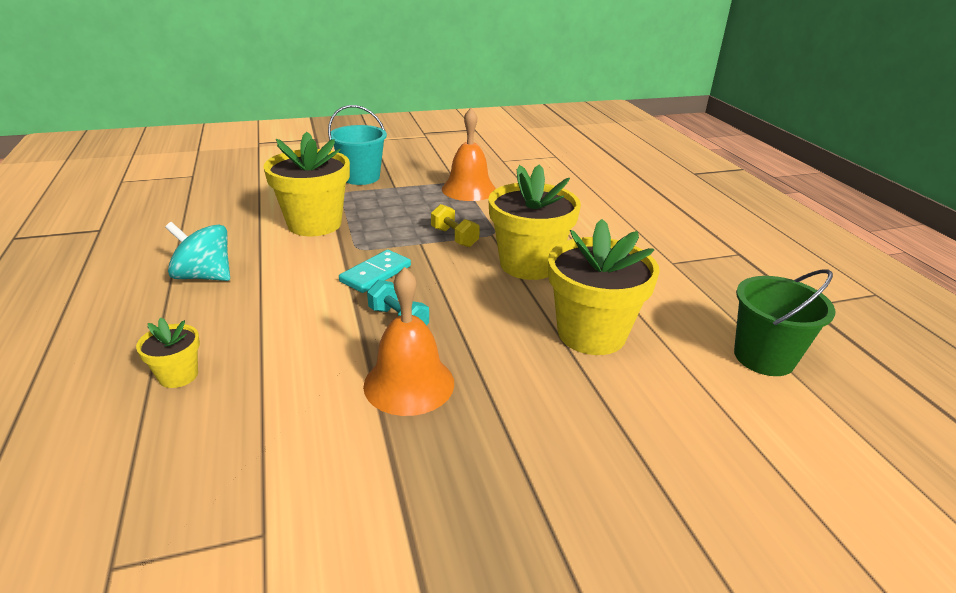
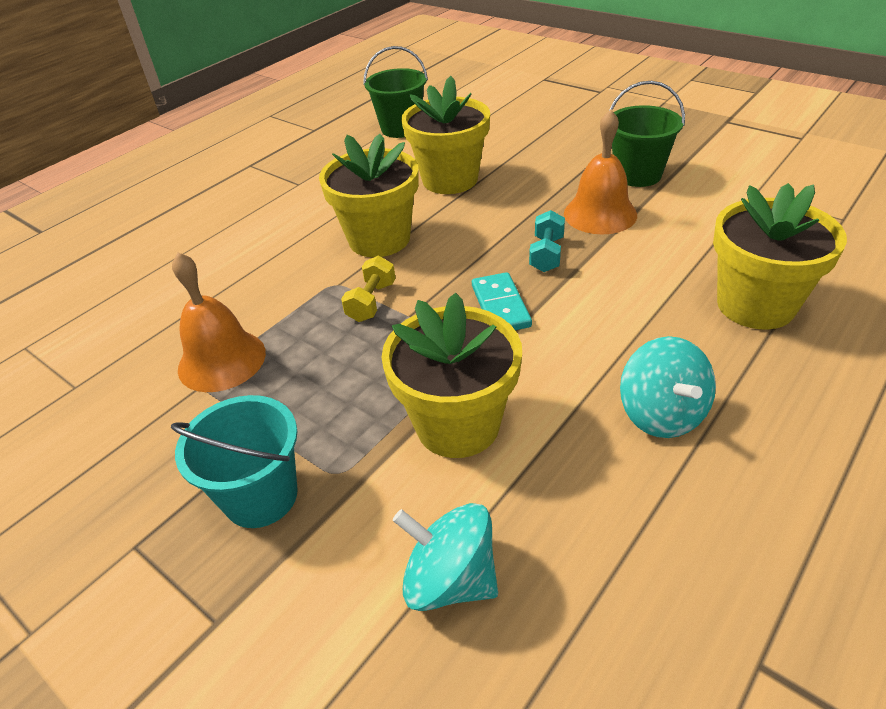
camera: 120 degrees left, 10 degrees up
(178, 375) = (755, 305): yellow flower pot -> yellow flower pot, size x2.09
(251, 195) = (450, 579): none -> turquoise spinning top
(375, 274) = (500, 306): turquoise domino -> turquoise domino turned 75 degrees clockwise
(440, 466) = (637, 175): none -> green bucket

